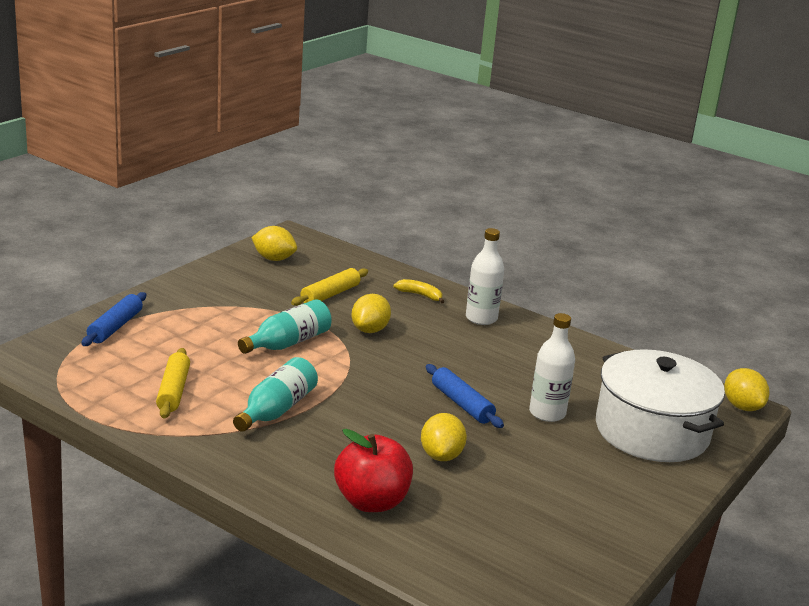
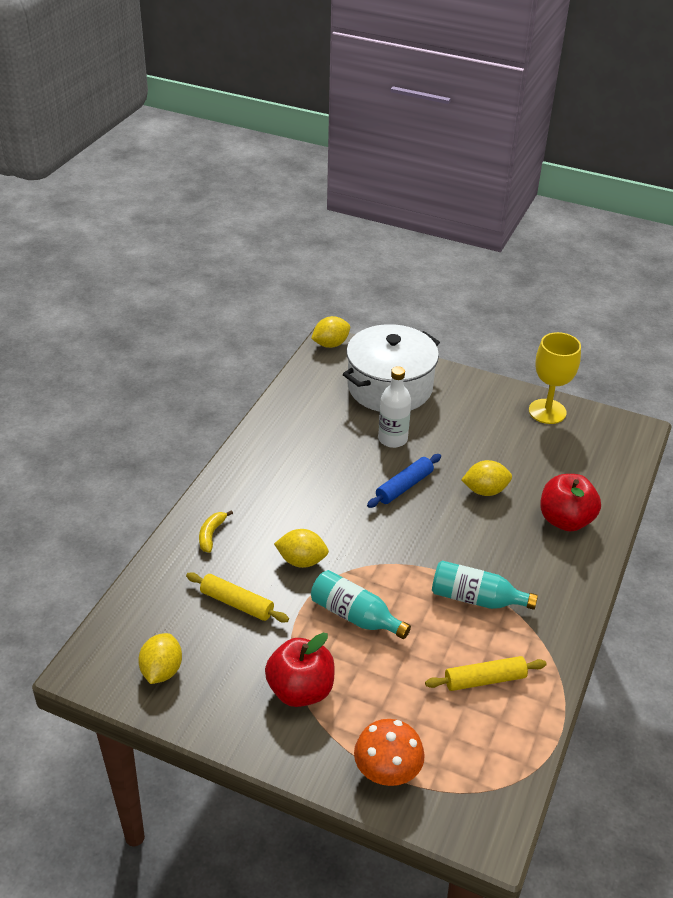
camera: 100 degrees left, 15 degrees up
(115, 327) = (387, 770): blue rolling pin -> orange mushroom
(219, 306) = (300, 690): none -> red apple
(481, 318) = (244, 487): white bottle -> none
(596, 549) = (547, 411): none -> yellow goblet

